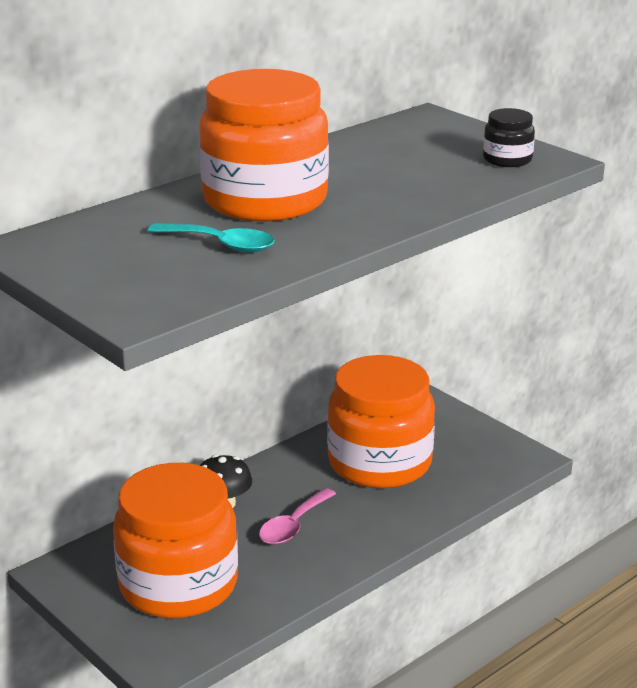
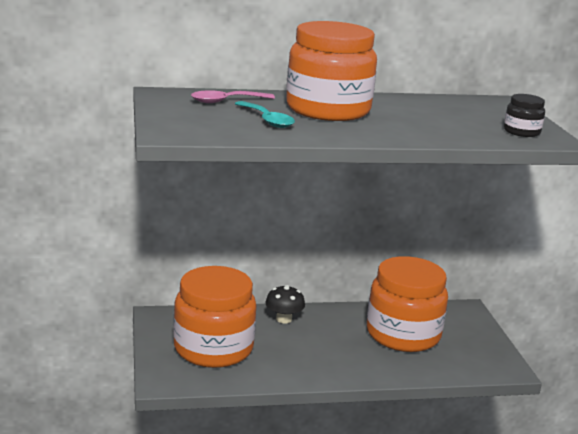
camera: 30 degrees right, 5 degrees down
(293, 525) = (312, 346): pink spoon -> pink spoon (226, 101)

